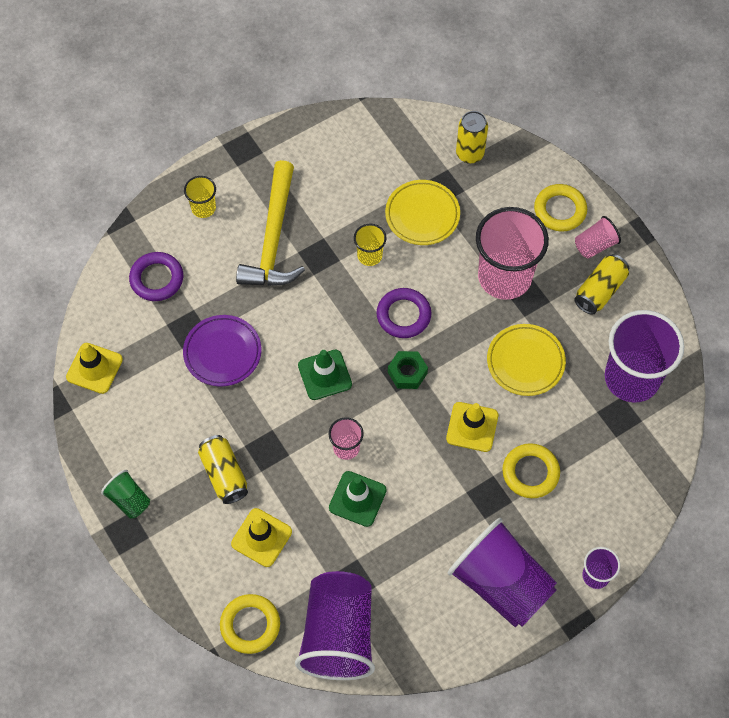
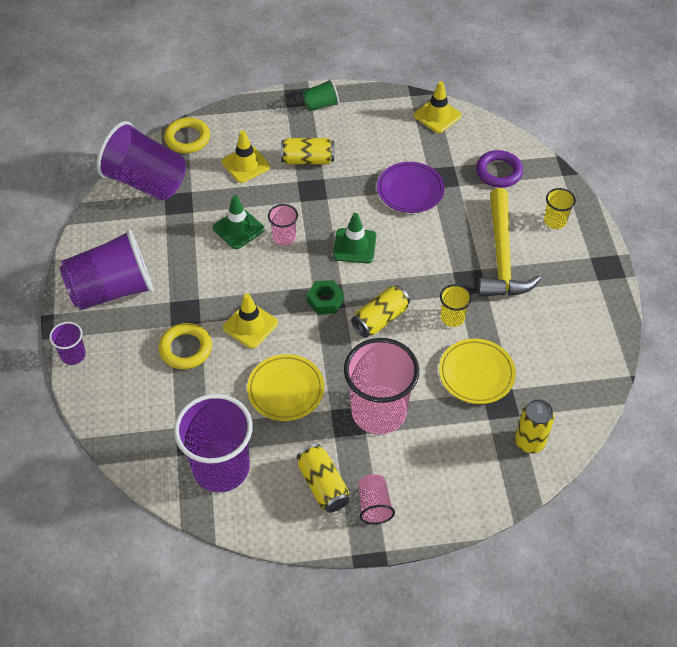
camera: 115 degrees right, 10 degrees down
(273, 239) = (501, 256): yellow hammer -> yellow hammer turned 120 degrees counterclockwise
(403, 315) = (380, 319): purple ring -> yellow can
(560, 210) = (428, 492): yellow ring -> none

